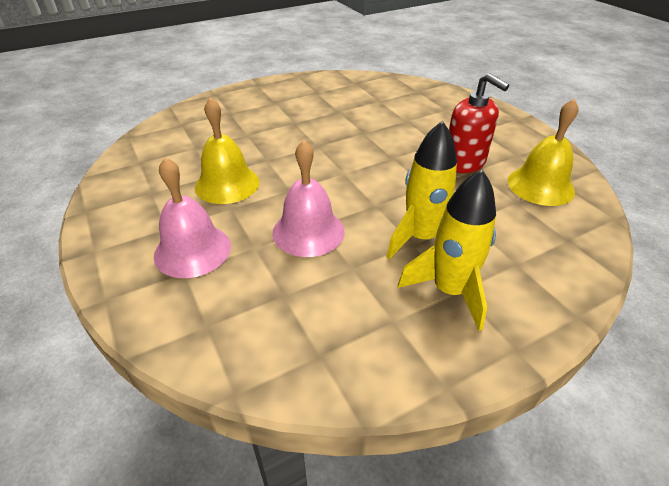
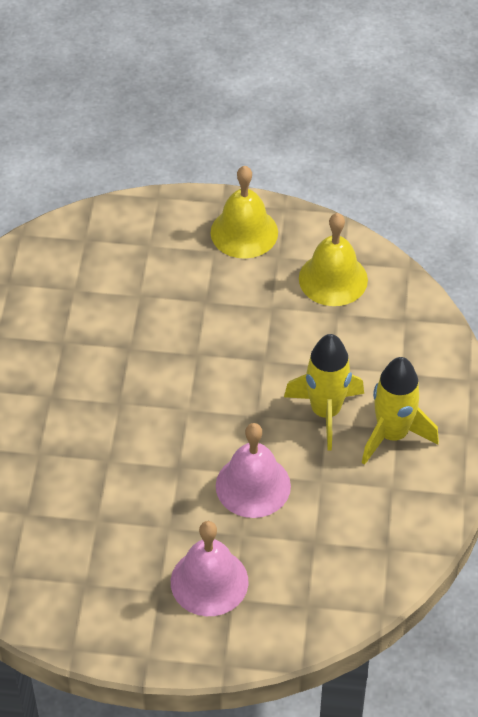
camera: 55 degrees left, 10 degrees up
(227, 184) = (125, 514): yellow bell -> yellow bell (244, 232)
(464, 162) = (254, 305): red soap dispenser -> none

